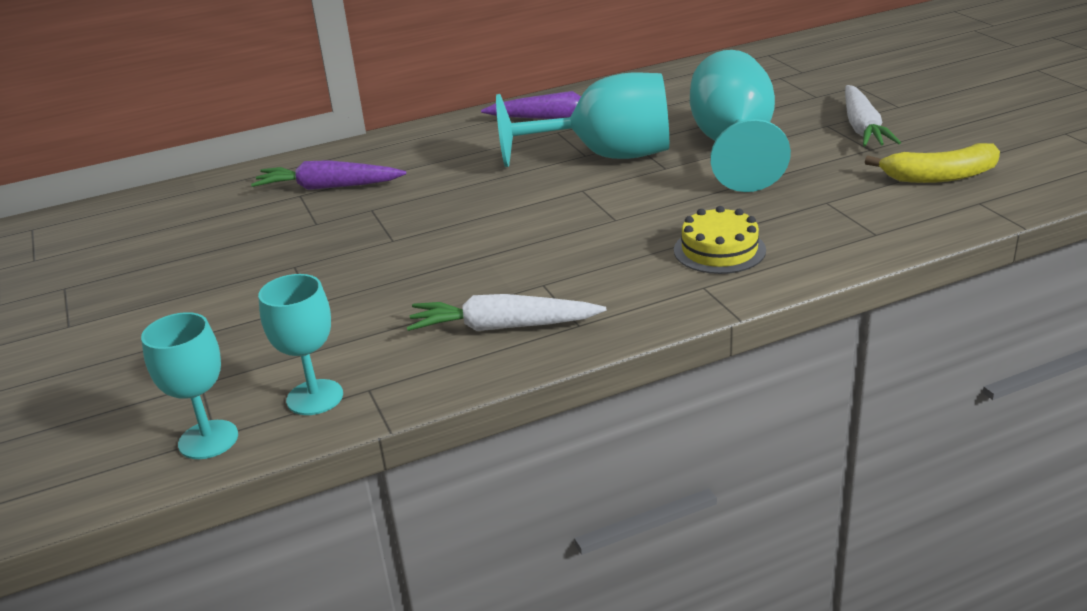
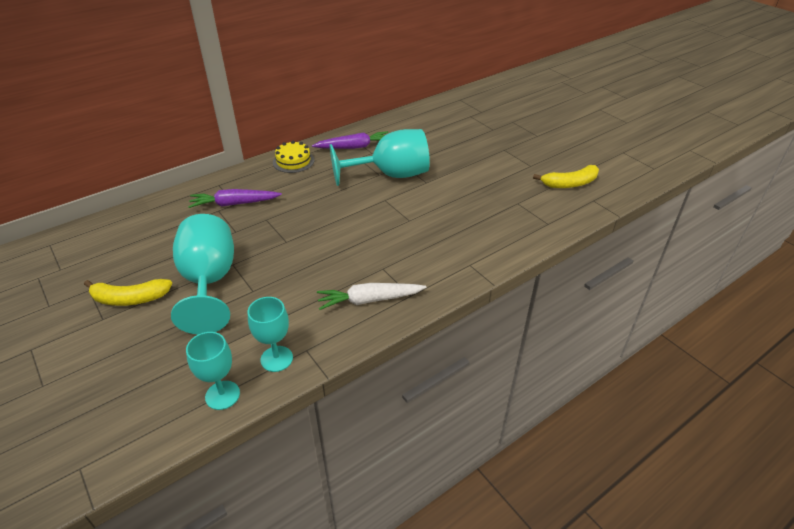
camera: 15 degrees left, 10 degrees up
(118, 302) = (130, 299): none -> yellow banana
(719, 250) = (471, 239): yellow cake -> yellow cake (293, 161)
(734, 146) = (459, 166): turquoise goblet -> turquoise goblet (209, 282)
(862, 128) = (523, 151): white carrot -> none

